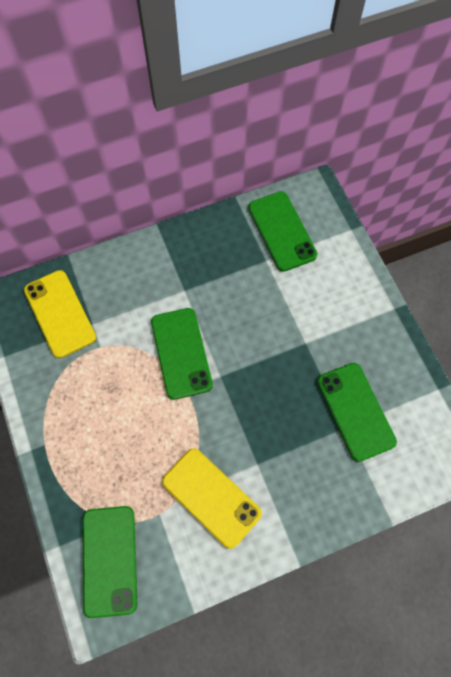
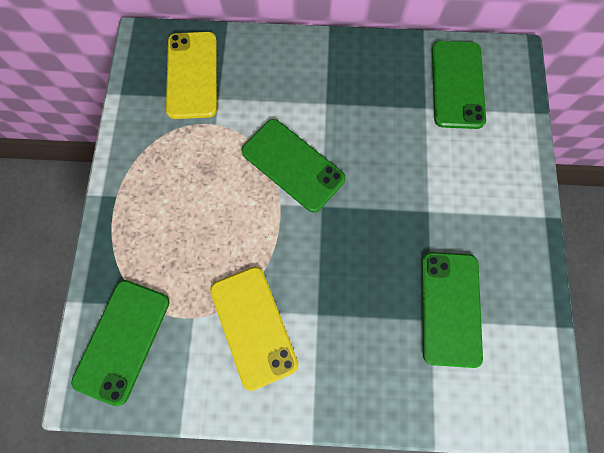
camera: 25 degrees right, 5 degrees up
(181, 353) = (293, 165): green phone -> green phone turned 60 degrees counterclockwise

